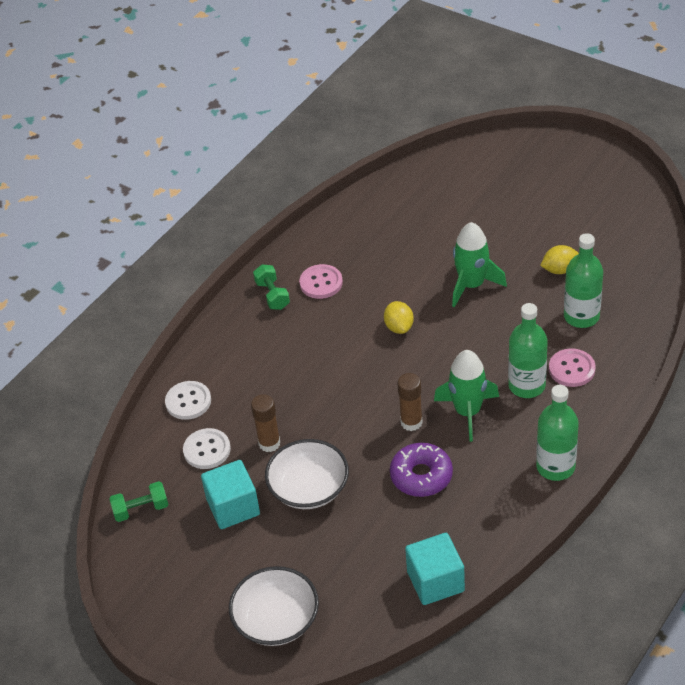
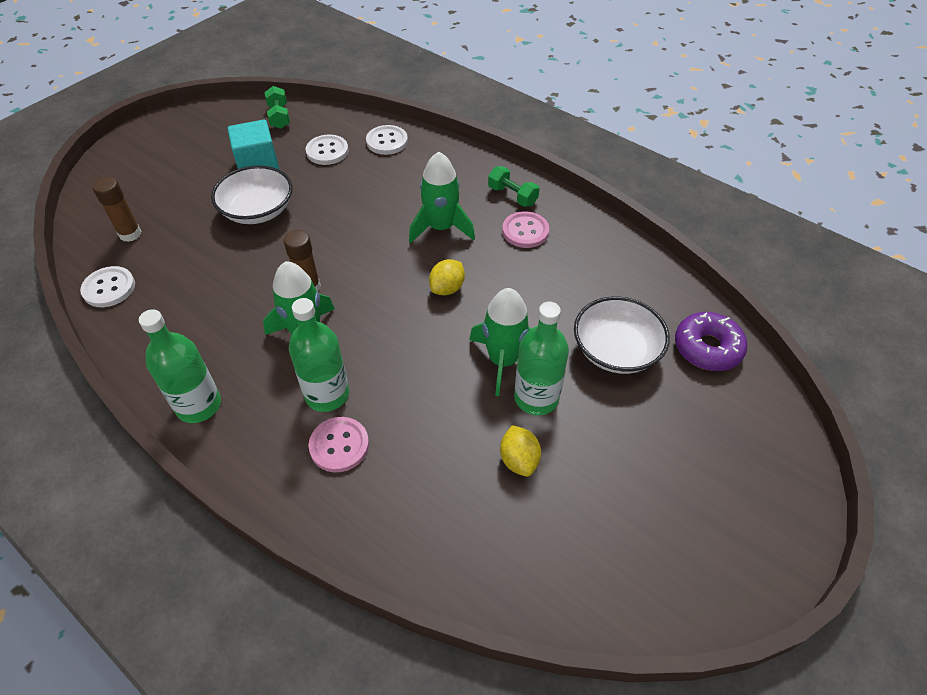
camera: 90 degrees right, 5 degrees up
(269, 443) = (320, 188): brown glue stick -> brown glue stick (130, 234)
(272, 295) = (512, 196): green dumbbell -> green dumbbell turned 60 degrees clockwise
(276, 620) = (130, 186): white bowl -> white bowl (616, 350)
(322, 340) = (441, 228): none -> green rocket
(399, 327) = (447, 288): yellow lemon -> yellow lemon turned 45 degrees counterclockwise
(421, 476) = (237, 289): purple donut -> purple donut (707, 348)
(435, 581) = (109, 288): turquoise cube -> white button
(581, 316) = (427, 472): green bottle -> green bottle (536, 398)

